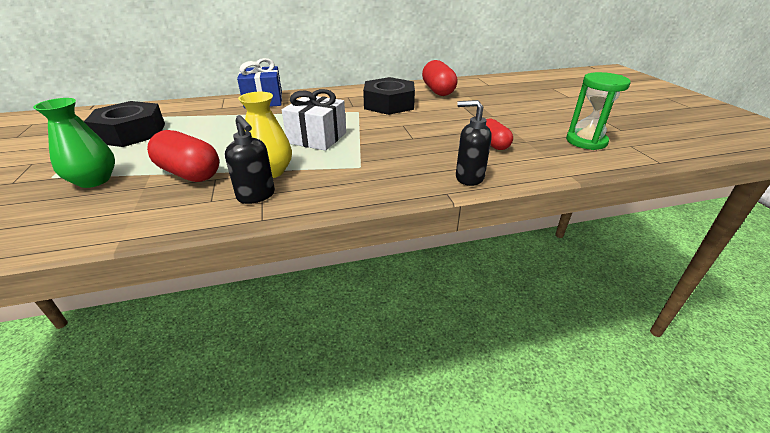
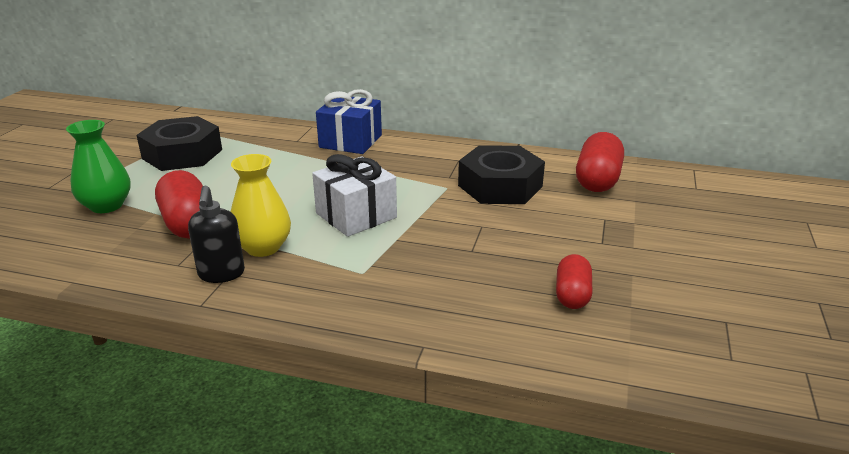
camera: 30 degrees right, 5 degrees down
(469, 178) = (476, 335): black soap dispenser -> none
(586, 141) = (732, 338): green hourglass -> none

